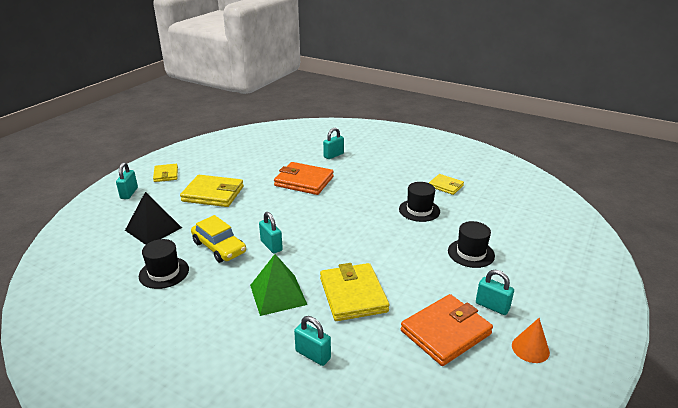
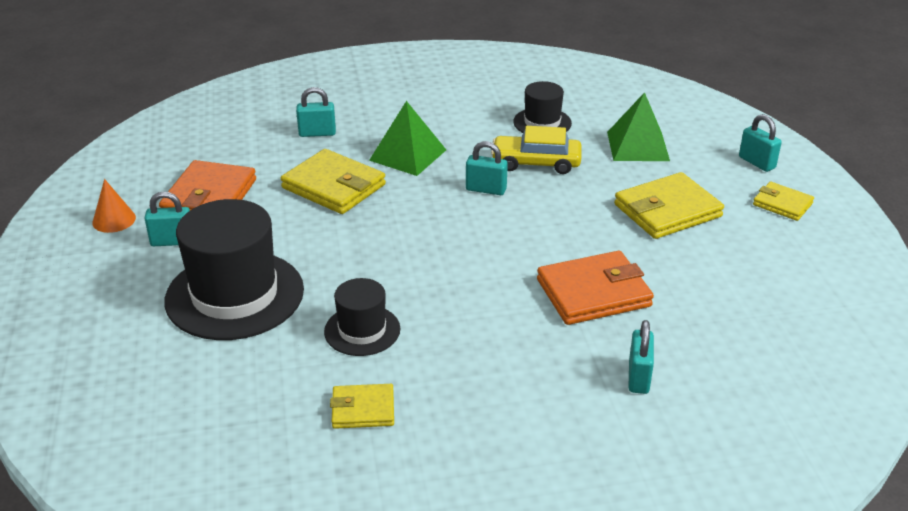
camera: 140 degrees right, 5 degrees up
(153, 229) = (637, 146): black pyramid -> green pyramid
(471, 253) = (234, 295): black hat -> black hat, size x1.88

